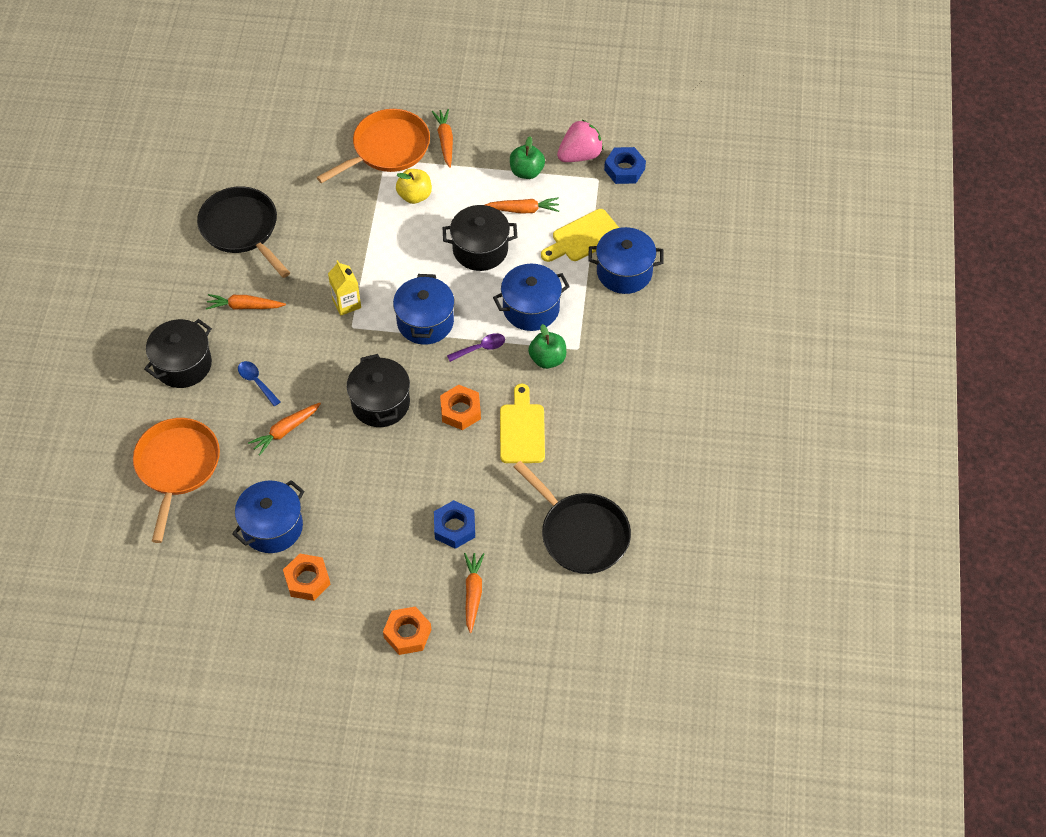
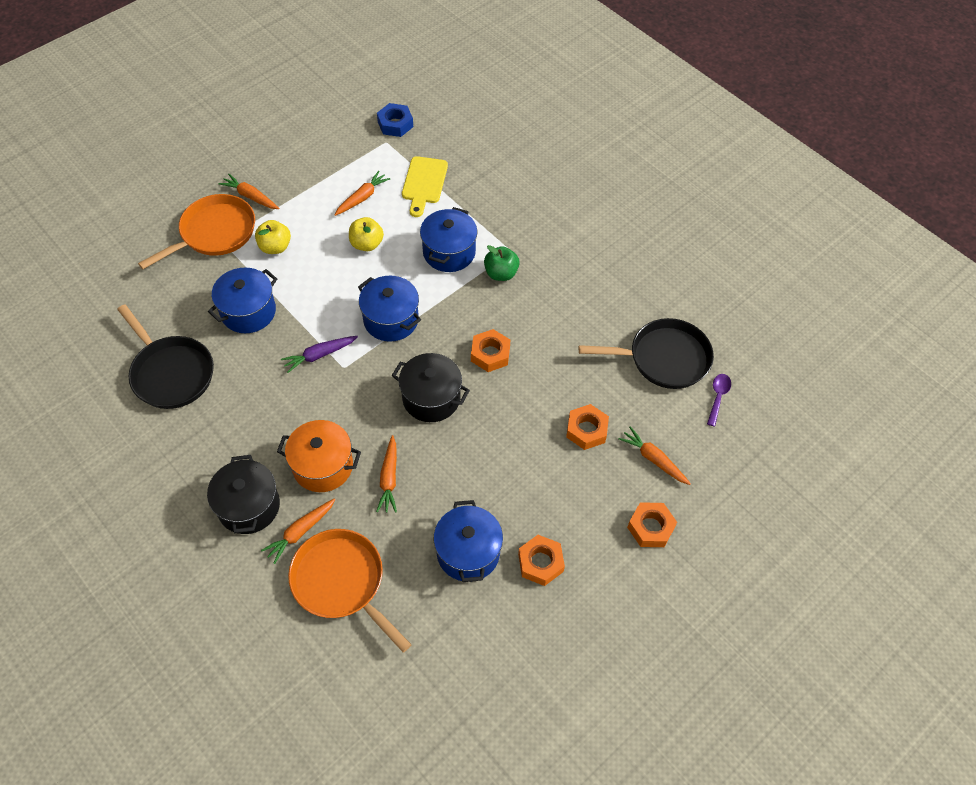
camera: 50 degrees left, 0 degrees up
(242, 229) = (171, 373): black pan -> black pan turned 135 degrees counterclockwise
(244, 306) = (244, 423): orange carrot -> orange carrot (300, 532)
(256, 382) = (323, 466): blue spoon -> orange pot
(346, 303) = (319, 355): yellow carton -> purple carrot
(387, 149) = (214, 233): orange pan -> orange pan turned 45 degrees clockwise
(454, 527) = (586, 430): blue nut -> orange nut
(480, 249) = (367, 244): black pot -> yellow apple
(480, 348) = (450, 304): purple spoon -> purple spoon (718, 397)
(522, 430) = (544, 330): yellow cutting board -> none
(526, 172) = (333, 173): green apple -> none
(580, 155) = (355, 137): pink strawberry -> none
(624, 272) = (477, 183): blue pot -> blue pot (248, 312)

